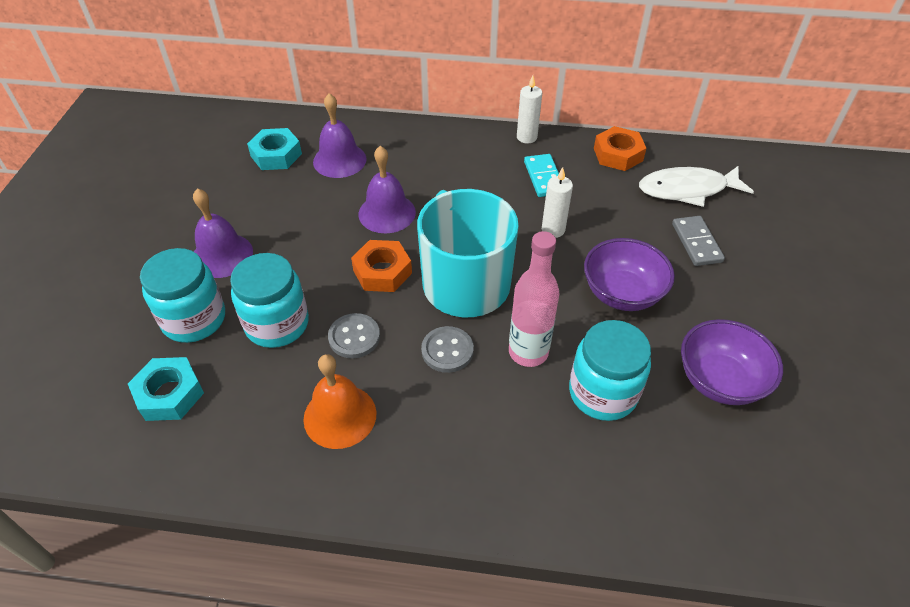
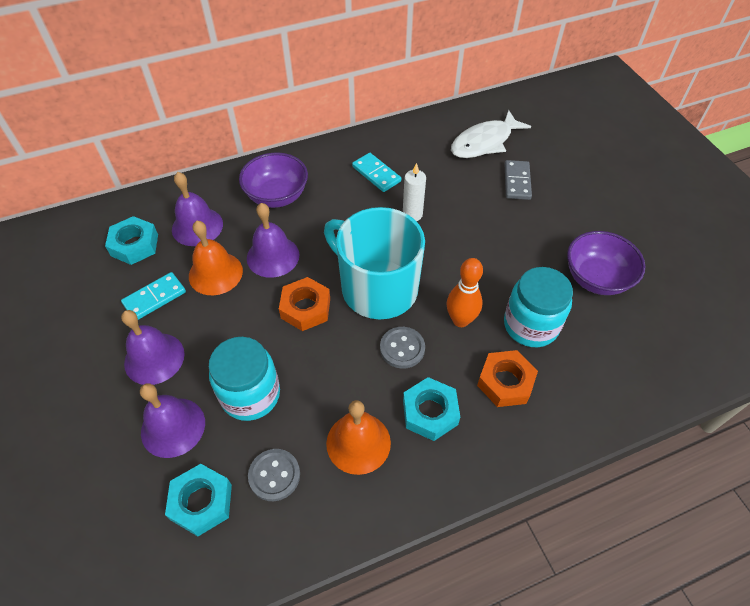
camera: 30 degrees left, 5 degrees up
(194, 319) = (173, 427): turquoise jar -> purple bell
(259, 205) = (154, 298): none -> turquoise domino
(325, 206) = (215, 273): none -> orange bell
(354, 337) = (323, 373): grey button -> grey button (274, 475)
(430, 424) = (430, 412): none -> turquoise nut
(526, 137) = (340, 145): white candle -> none
(528, 352) = (460, 320): pink bottle -> orange bowling pin
(618, 154) = (418, 133): orange nut -> orange nut (505, 382)
(622, 293) = (493, 243): purple bowl -> purple bowl (277, 196)
(696, 243) = (517, 182): grey domino -> grey domino turned 45 degrees clockwise

